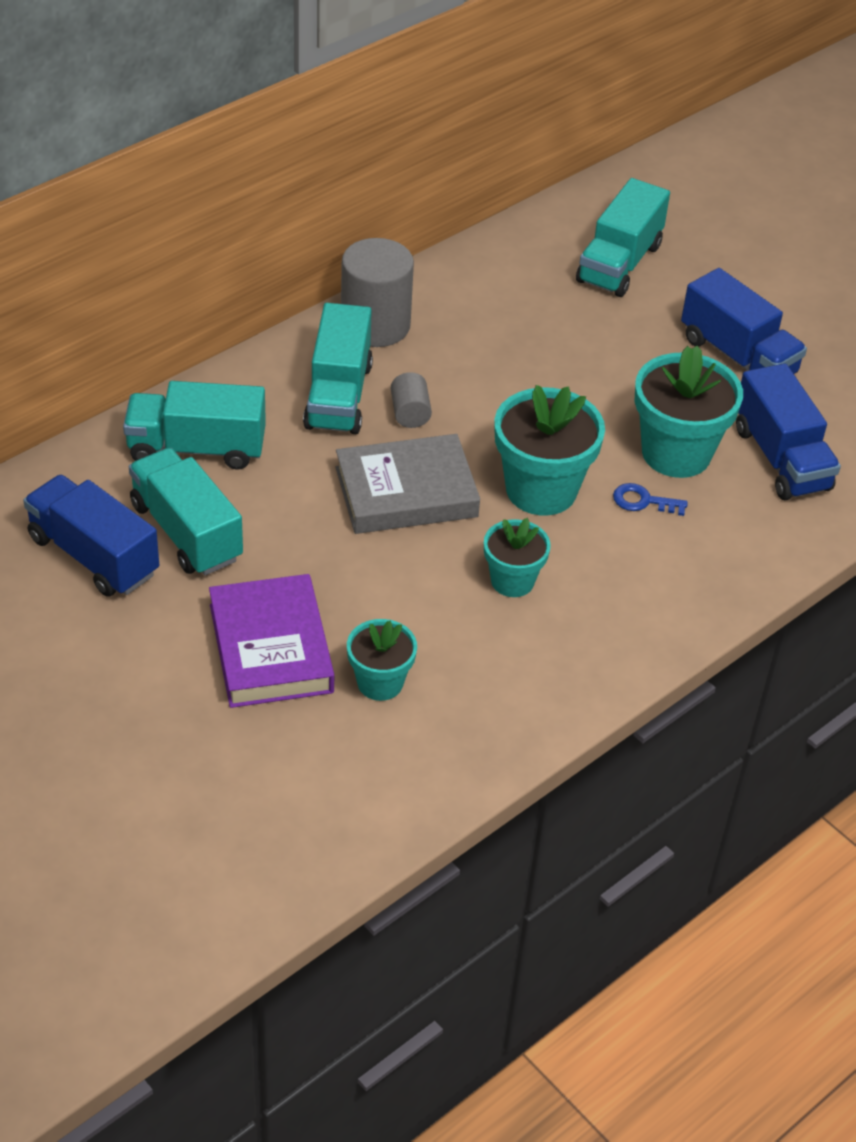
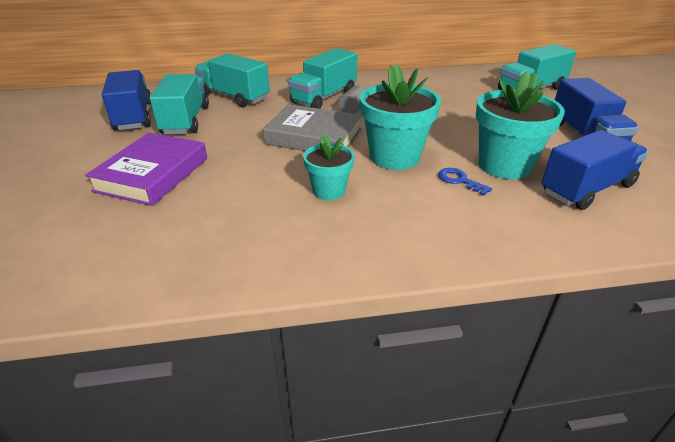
camera: 35 degrees right, 10 degrees down
(375, 325) = (372, 81): grey cylinder -> none
(380, 682) = (185, 211): turquoise flower pot -> none
(781, 458) = (586, 189): blue truck -> blue truck turned 135 degrees counterclockwise

